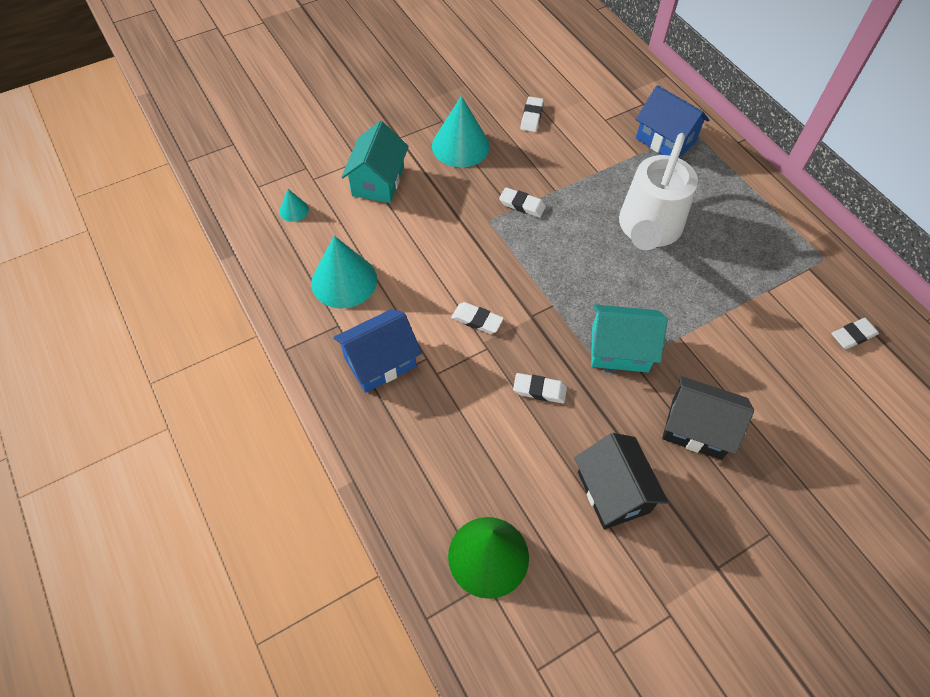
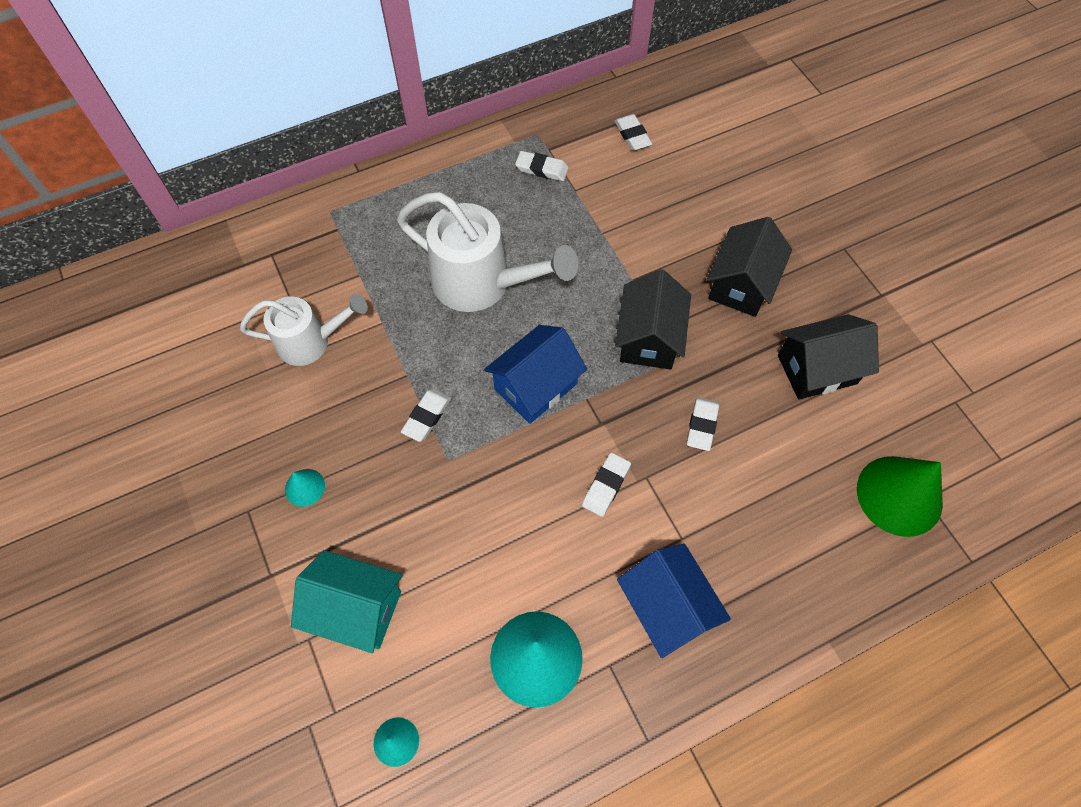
camera: 85 degrees left, 5 degrees up
(460, 146) = (305, 487): turquoise cone -> turquoise cone, size x0.47
(531, 117) = (266, 389): white eraser -> white eraser (542, 169)
(573, 134) = (311, 342): none -> white watering can
(619, 350) = (648, 338): turquoise house -> black house
(665, 140) = (341, 242): blue house -> blue house (535, 386)

